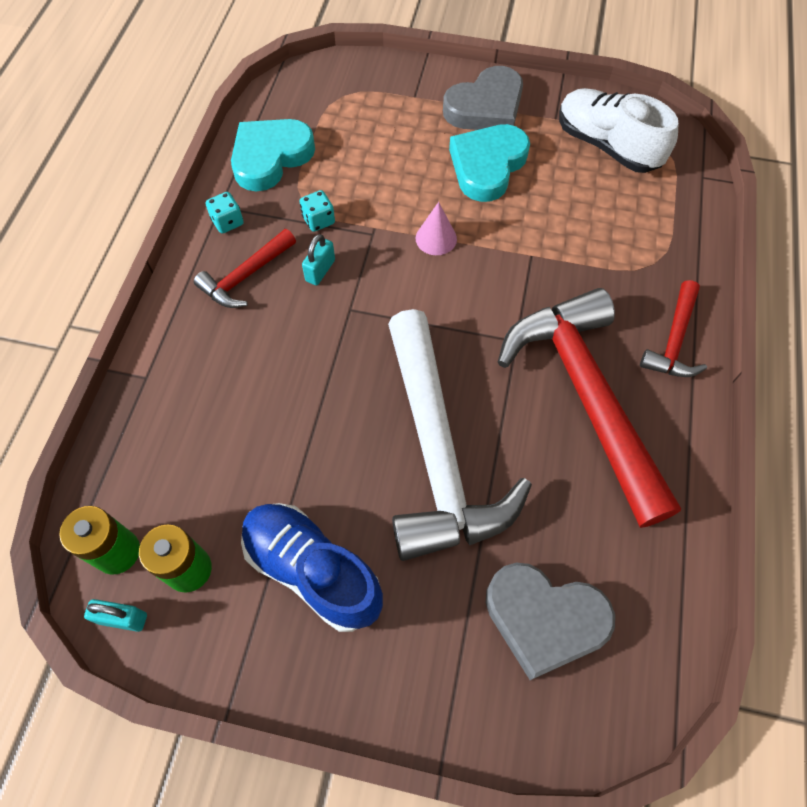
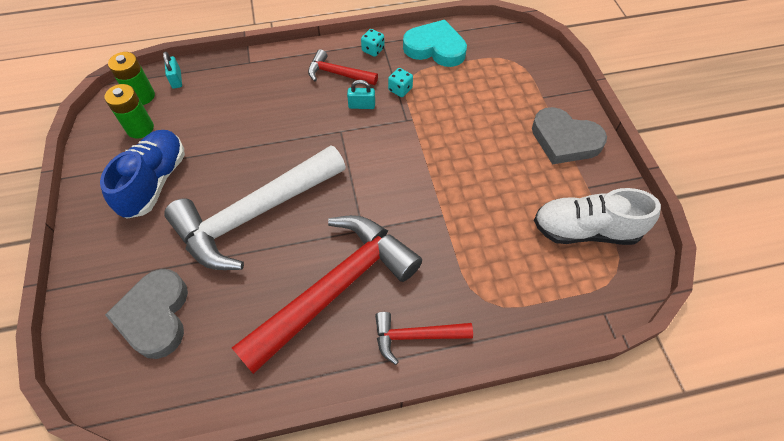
camera: 65 degrees right, 5 degrees down
(123, 618) = (106, 114): turquoise padlock -> turquoise padlock (176, 80)
(436, 238) = (423, 154): pink cone -> none
(487, 166) = (508, 160): turquoise heart -> none
(606, 146) = (585, 230): white shoe -> white shoe turned 105 degrees counterclockwise

